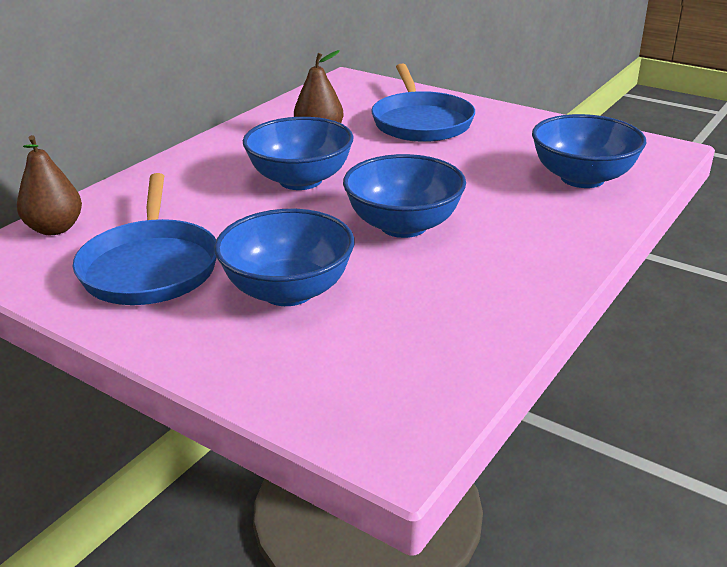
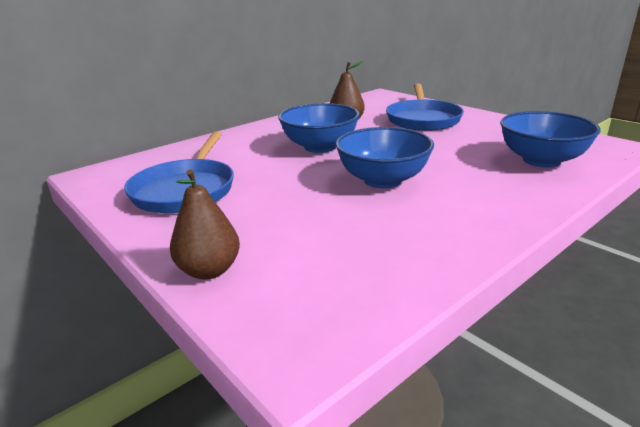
camera: 15 degrees right, 5 degrees down
(55, 229) = (141, 162): brown pear -> brown pear (209, 270)
(288, 291) = (273, 215): blue bowl -> none

